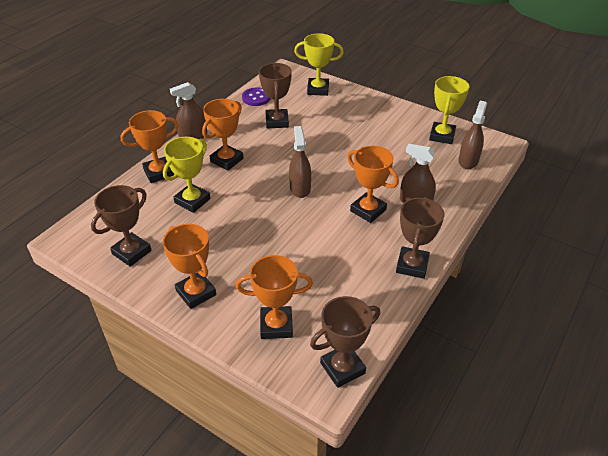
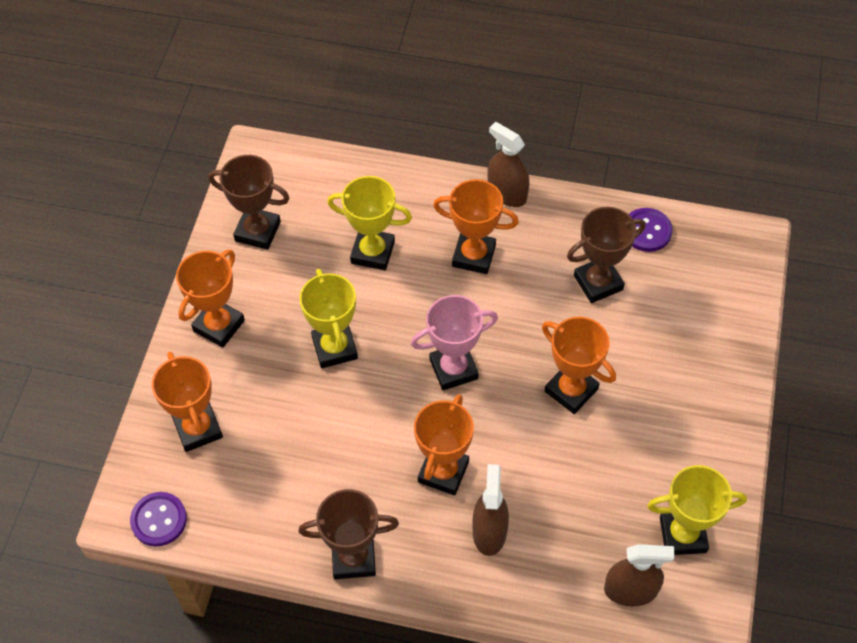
camera: 70 degrees right, 15 degrees up
(158, 173) = (411, 189): orange trophy -> orange trophy (571, 390)
(300, 188) = (453, 369): brown spray bottle -> pink trophy
(318, 89) = (720, 308): yellow trophy -> yellow trophy (335, 348)
(342, 368) = (159, 520): brown trophy -> purple button

